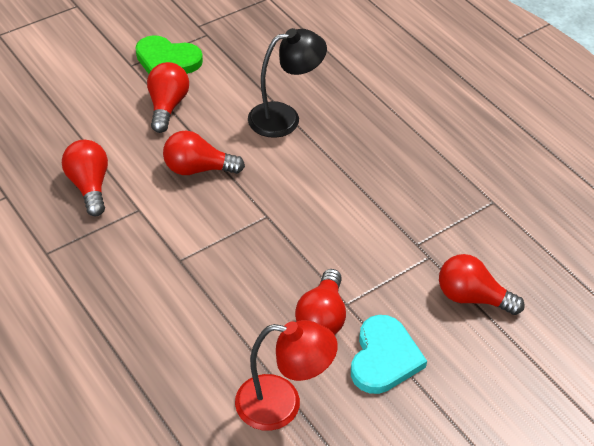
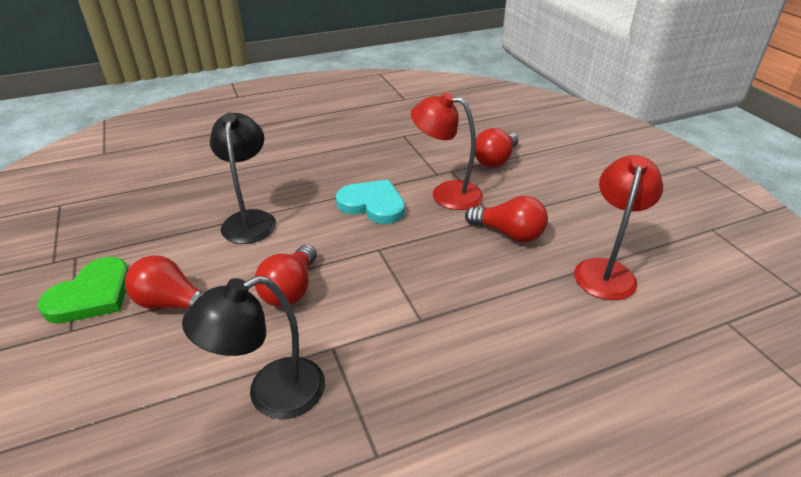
camera: 75 degrees left, 10 degrees down
(89, 186) = (271, 394): red light bulb -> black lamp
(380, 257) = (446, 193): none -> red lamp
(384, 358) = (553, 208): turquoise heart -> turquoise heart (372, 205)

